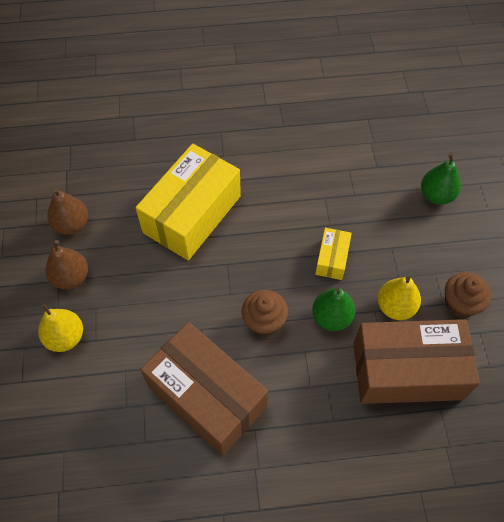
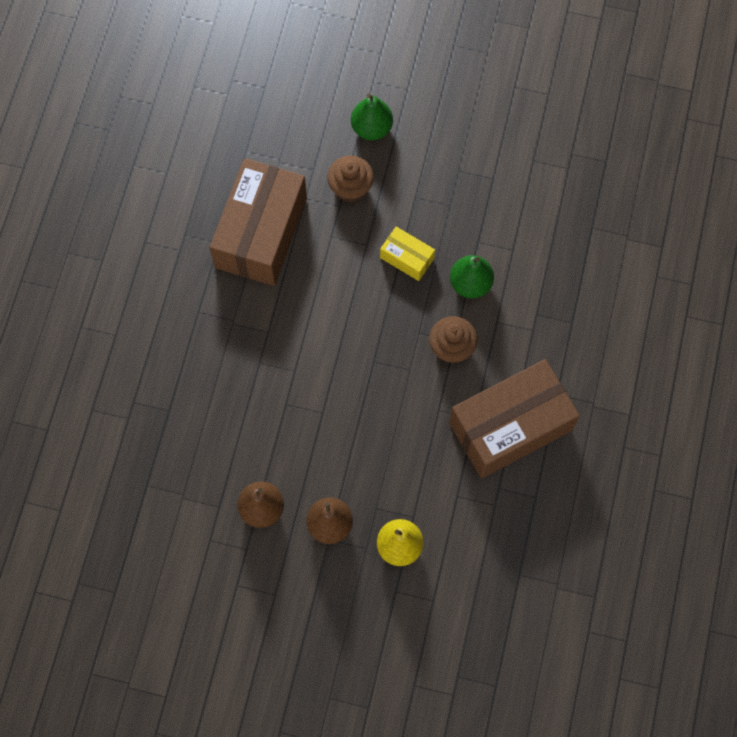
camera: 70 degrees left, 10 degrees up
(192, 214) = (299, 377): yellow box -> none
(395, 307) = (480, 222): yellow pear -> none
(407, 371) = (547, 239): brown box -> brown box (261, 233)
(460, 303) = (498, 163): brown cupcake -> brown cupcake (350, 188)

